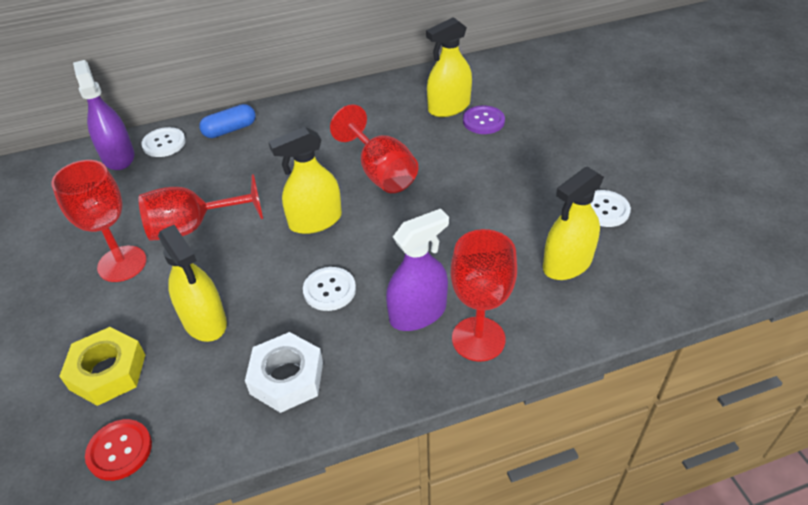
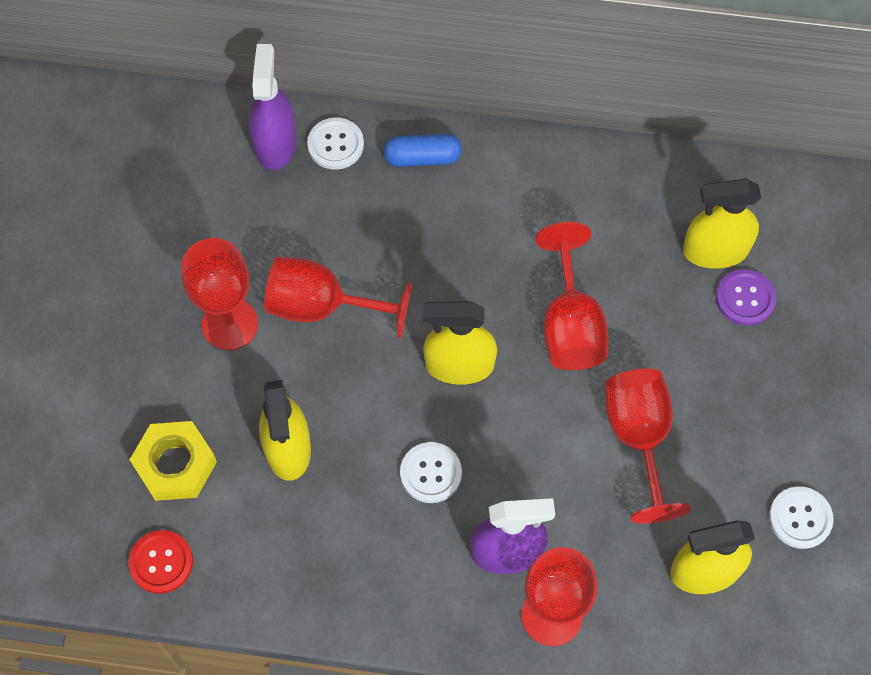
camera: 25 degrees right, 20 degrees up
(287, 378) = (341, 561): white nut -> none
(467, 211) = (639, 438): none -> red goblet

